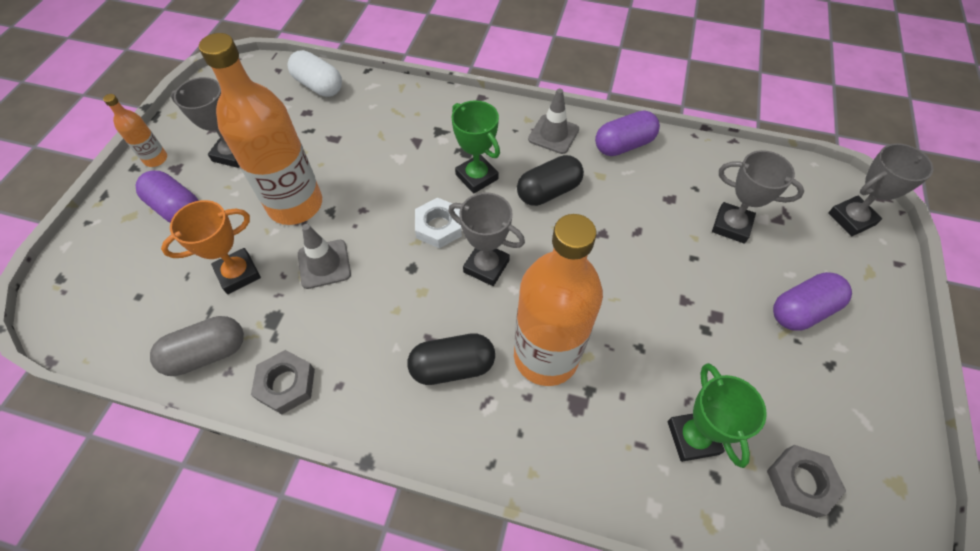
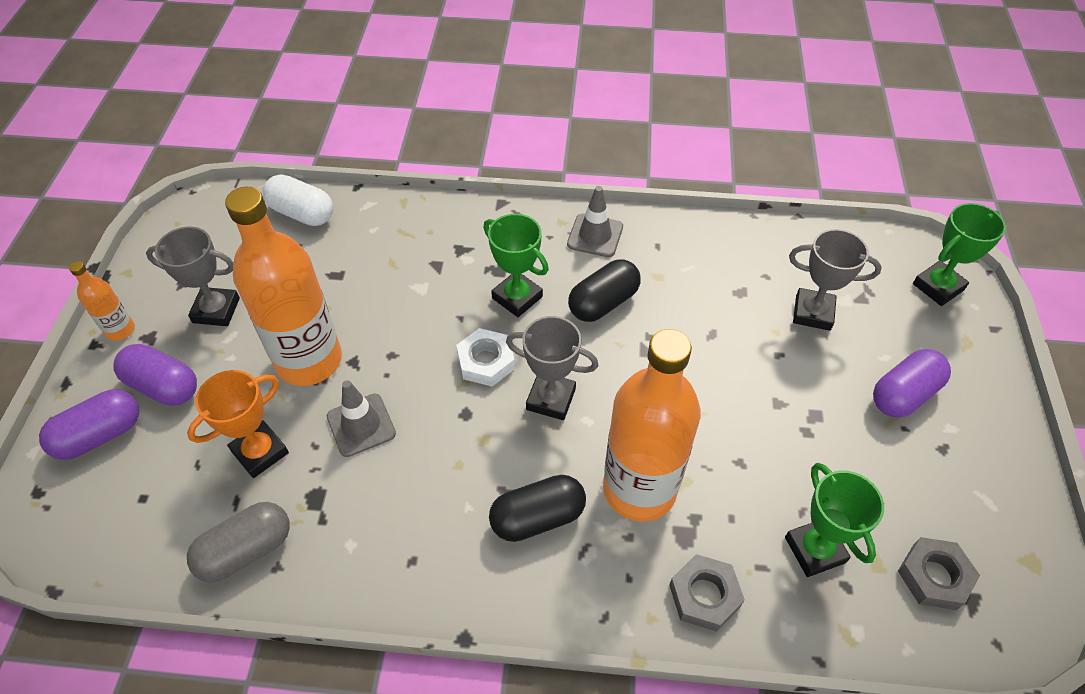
camera: 10 degrees left, 5 degrees down
(286, 384) = (350, 570): grey nut -> grey nut (704, 595)
(623, 145) = (677, 237): purple capsule -> purple capsule (100, 435)
(851, 219) = (938, 287): grey trophy -> green trophy

